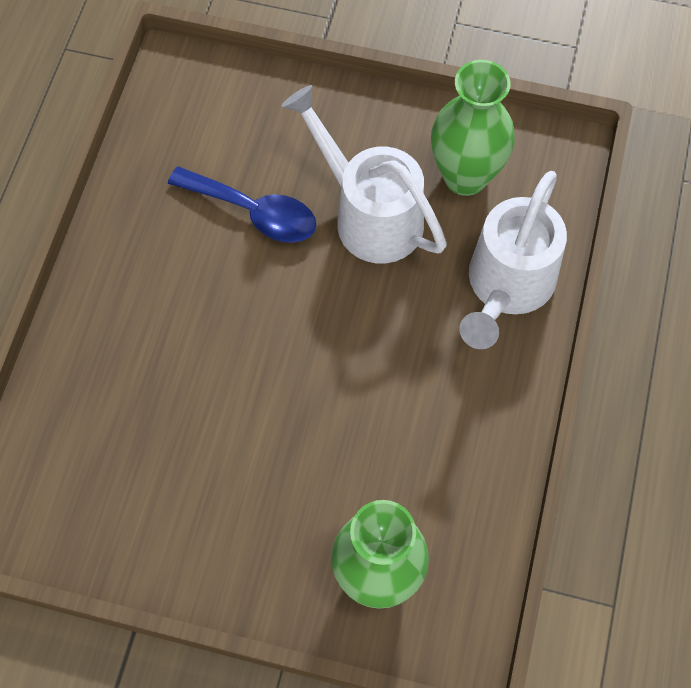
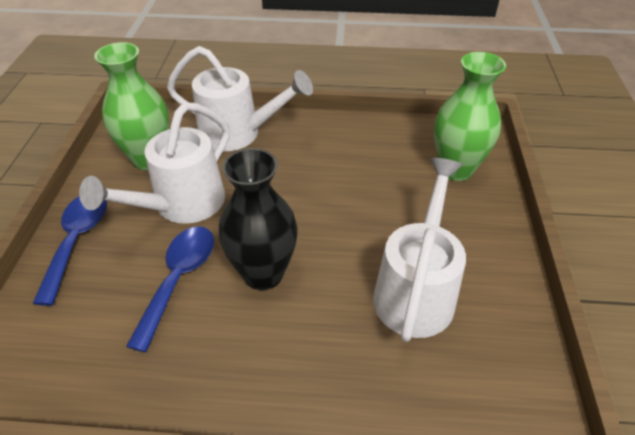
camera: 100 degrees left, 20 degrees down
(180, 455) = (416, 290): none -> white watering can
(242, 295) = (263, 273): none -> black vase
(332, 113) = (77, 240): none -> blue spoon

